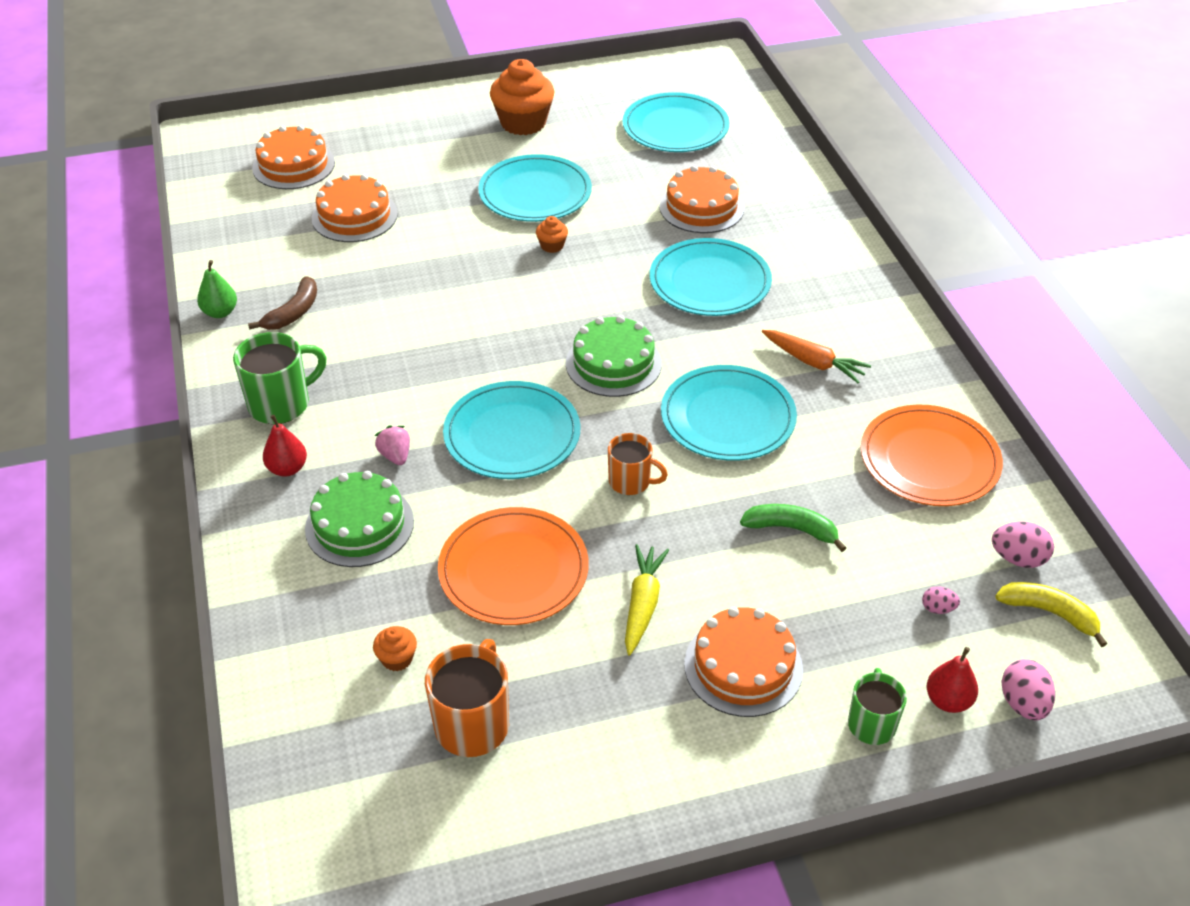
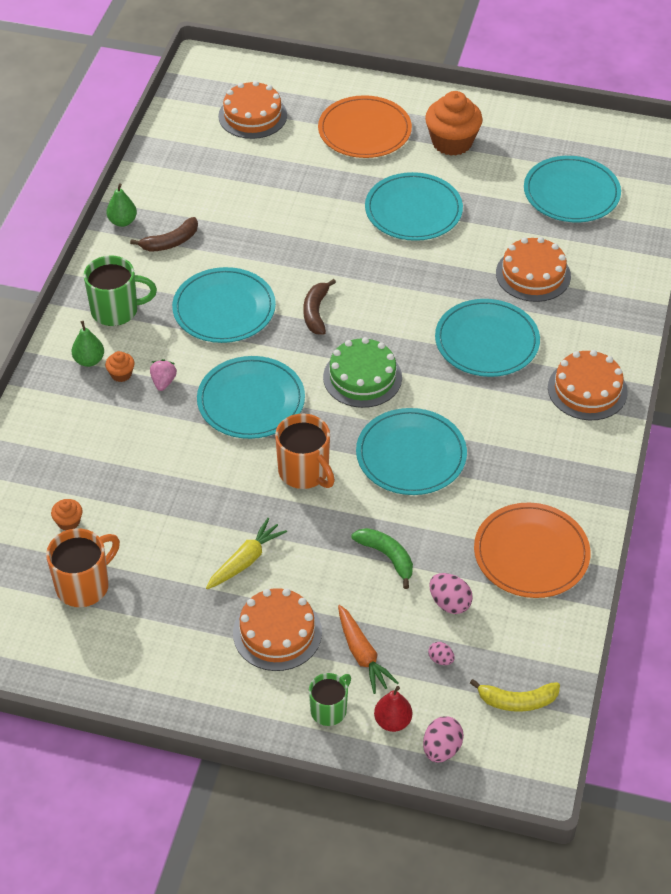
camera: 30 degrees right, 5 degrees up
(287, 468) = (89, 360): red pear -> green pear
(354, 216) = (266, 178): orange cake -> orange cake (587, 390)
(359, 525) = (107, 421): green cake -> none
(407, 355) = (224, 309): none -> turquoise plate
(512, 321) = (316, 312): none -> brown banana
(513, 570) = (181, 498): orange plate -> orange plate (364, 131)
(552, 246) = (391, 262): orange cupcake -> orange cupcake (121, 374)
(630, 482) = (304, 472): orange mug -> orange mug, size x1.55
(813, 362) = (510, 440): orange carrot -> orange carrot (362, 654)
(1018, 558) = (530, 653): pink egg -> pink egg (449, 603)
(1049, 613) = (517, 701): yellow banana -> yellow banana turned 120 degrees clockwise

